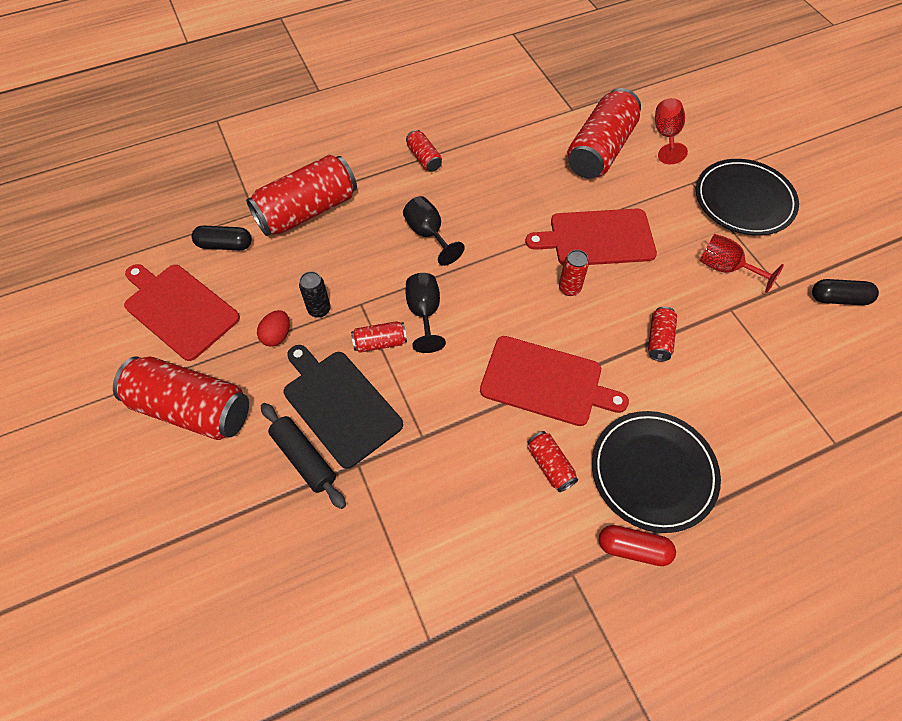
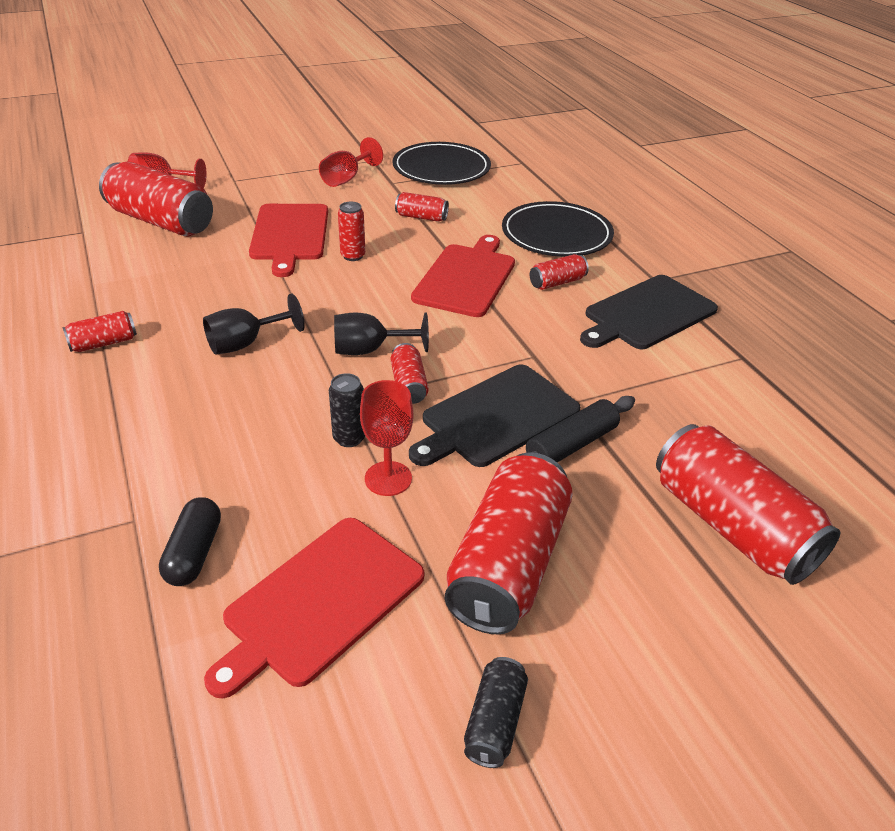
camera: 90 degrees left, 20 degrees down
(83, 399) = (495, 722): none -> black can
(277, 336) = (388, 478): red egg -> red goblet
(307, 211) = (156, 456): red can -> red can (731, 526)
(501, 551) = (647, 314): none -> black cutting board
(633, 549) = (627, 250): red capsule -> none
(744, 200) = (268, 161): black plate -> black plate (441, 168)
(838, 299) = (389, 141): black capsule -> none

